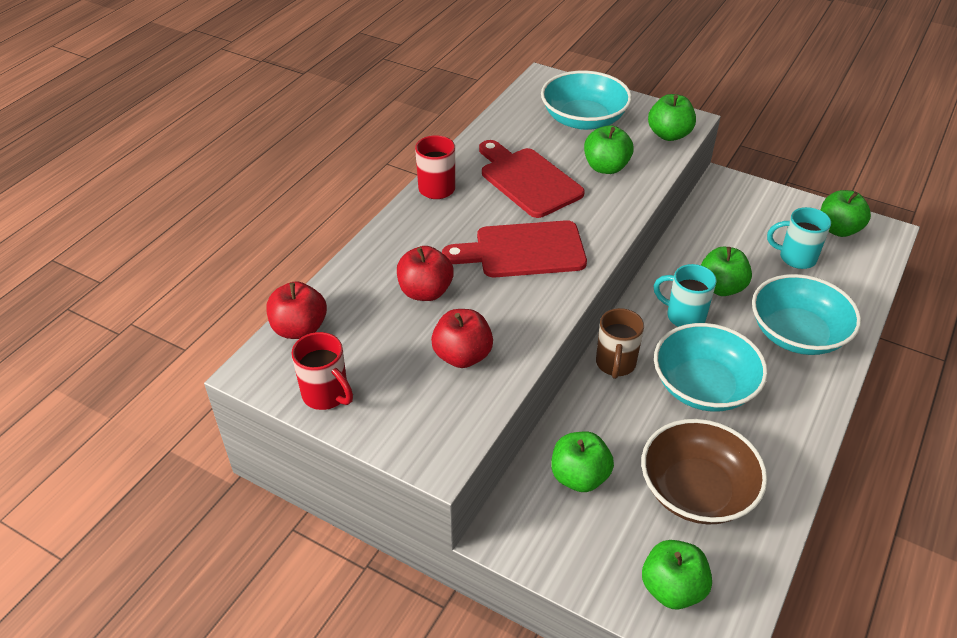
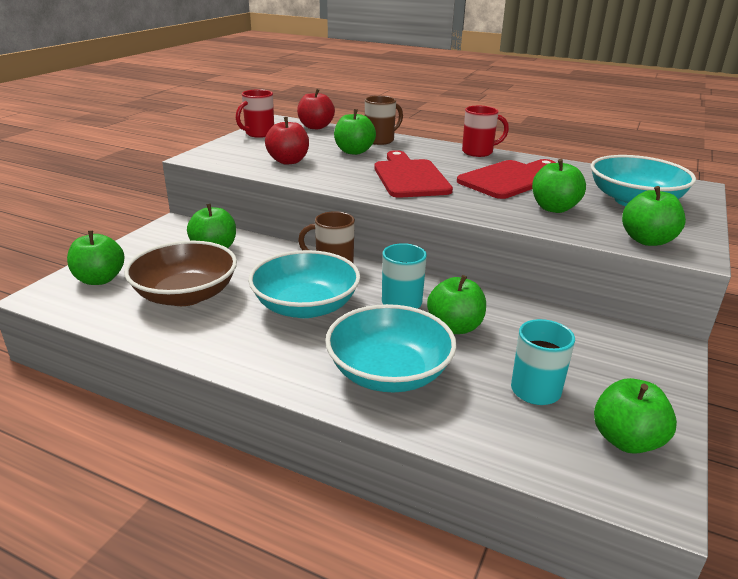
camera: 85 degrees right, 15 degrees down
(378, 264) = (380, 140): none -> brown mug
(425, 292) = (354, 151): red apple -> green apple

